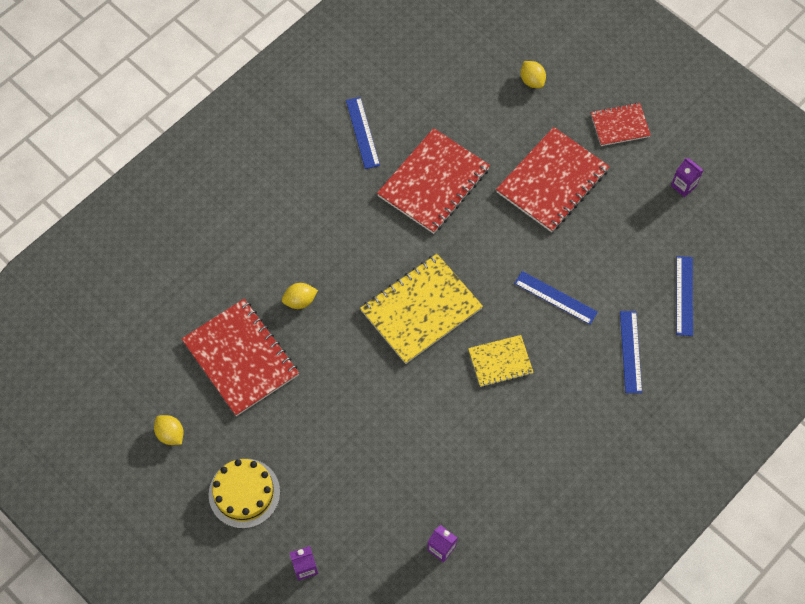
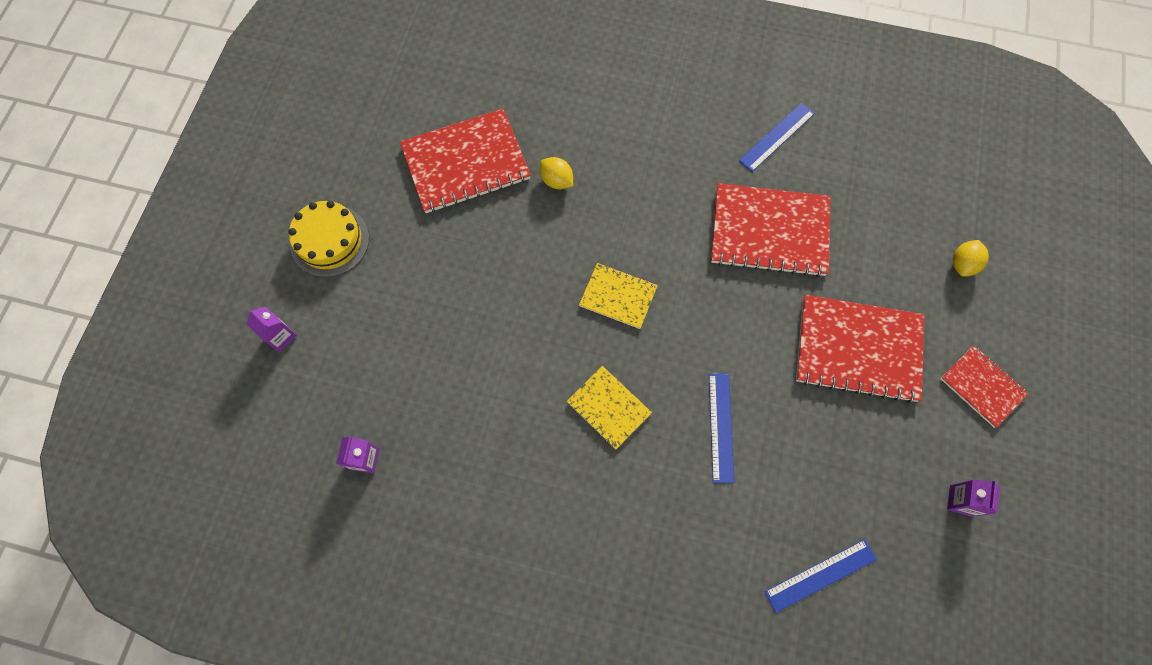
camera: 60 degrees right, 5 degrees up
(170, 434) = (356, 147): yellow lemon -> none
(241, 358) = (466, 163): red notebook -> red notebook turned 45 degrees clockwise
(421, 309) = (618, 296): yellow notebook -> yellow notebook, size x0.56
(630, 351) = (709, 547): blue ruler -> none

